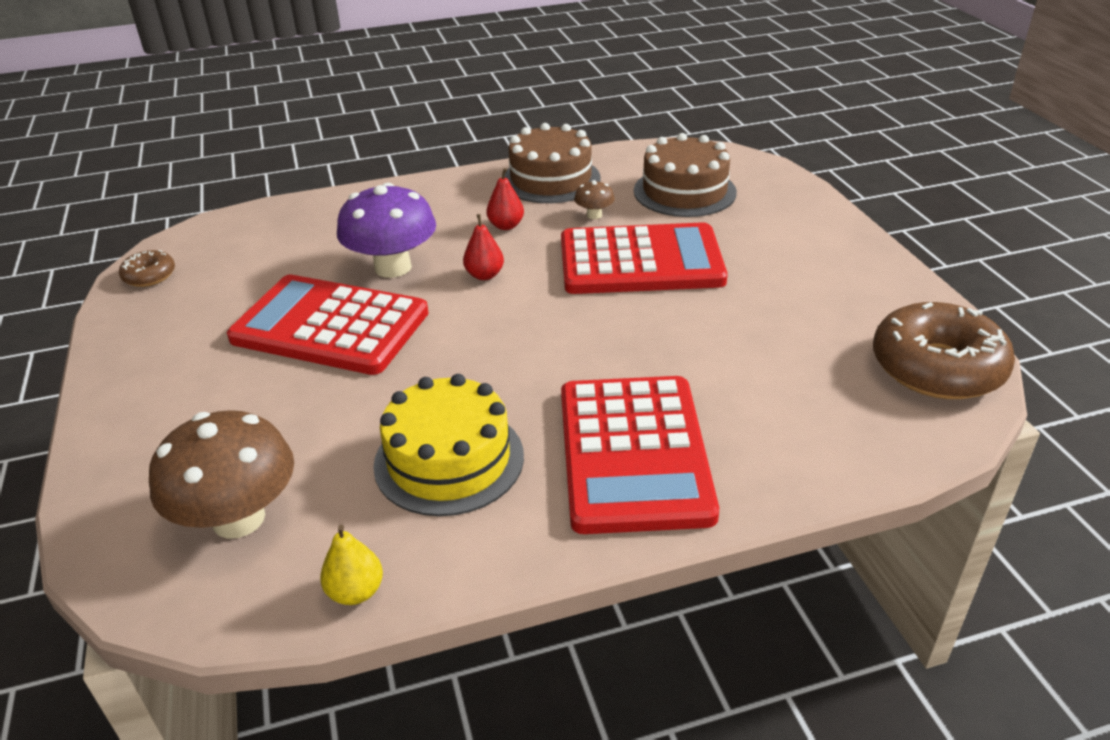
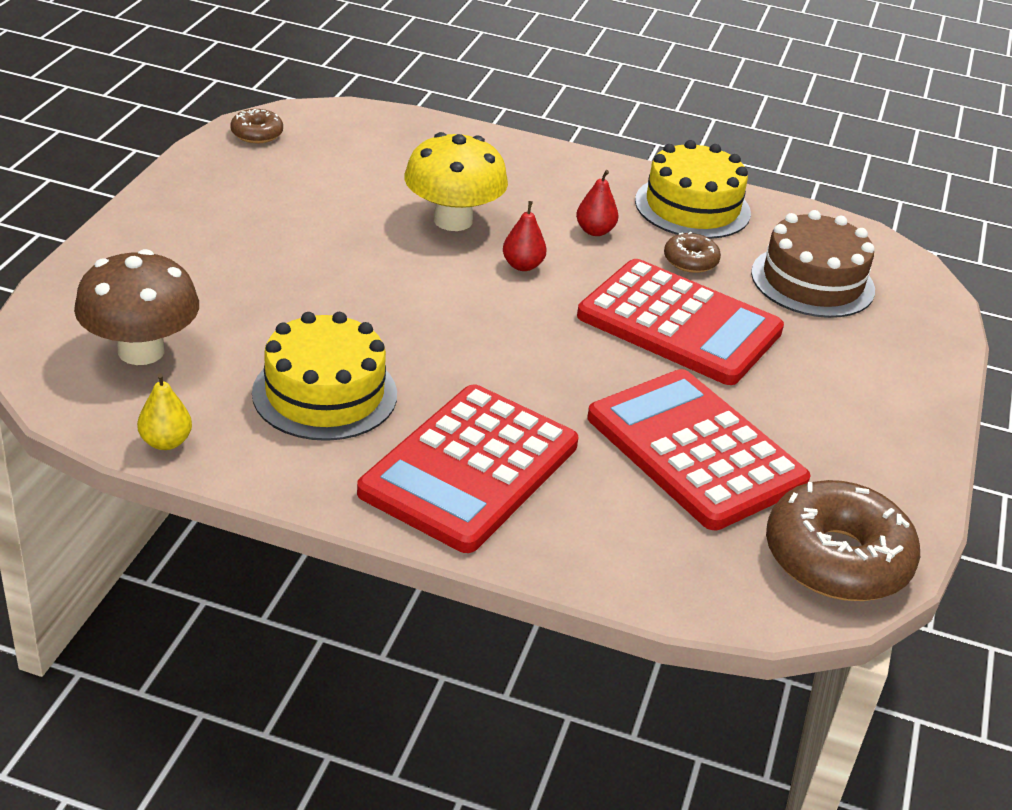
camera: 30 degrees right, 0 degrees up
(330, 326) = (349, 245): red calculator -> red calculator (695, 450)
(393, 267) = (453, 220): purple mushroom -> yellow mushroom
(551, 179) = (692, 207): brown cake -> yellow cake
(594, 215) = (690, 261): brown mushroom -> brown donut

